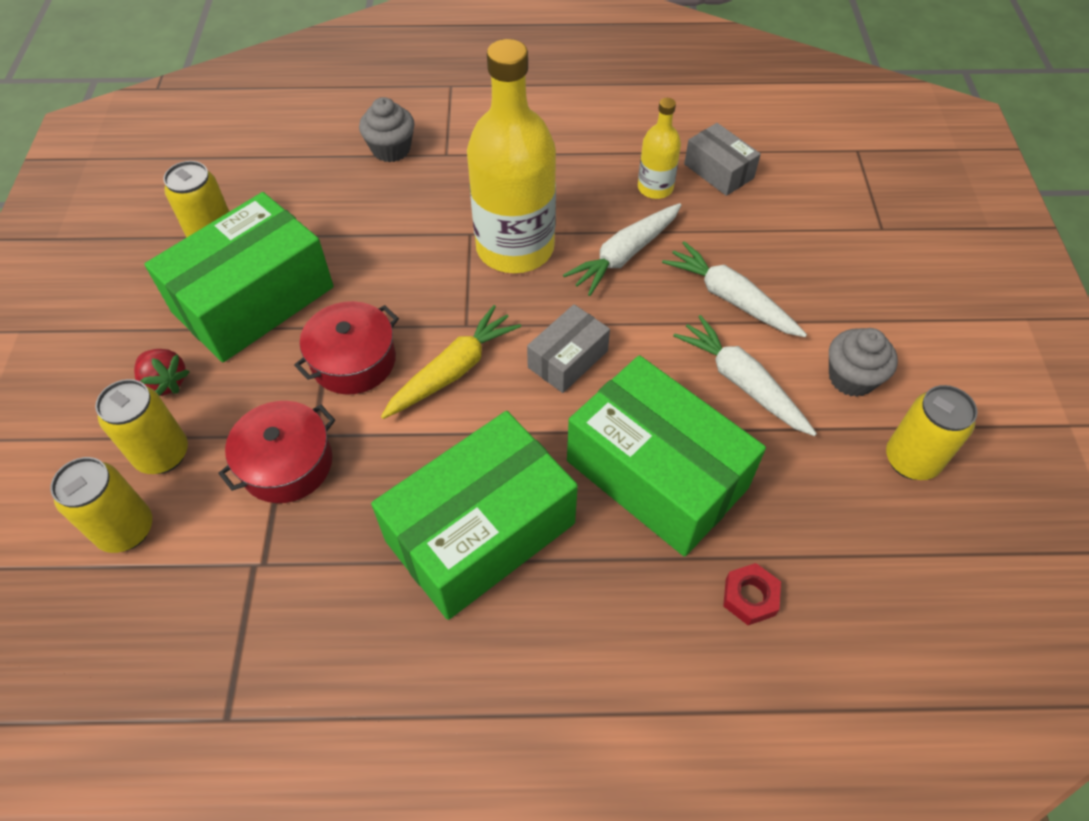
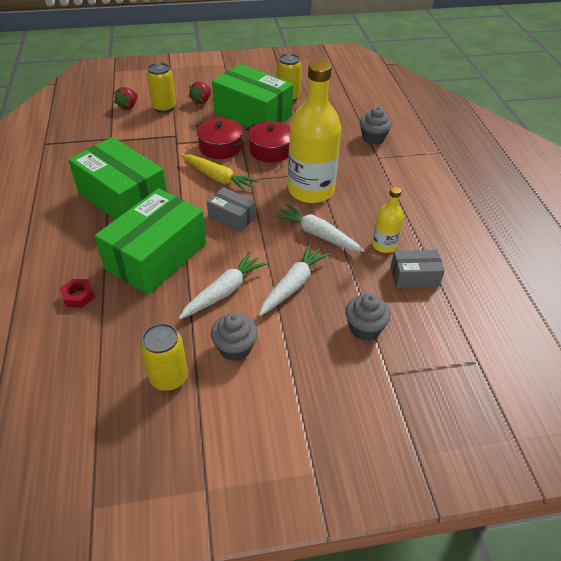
camera: 80 degrees right, 10 degrees down
(126, 530) = (128, 106): yellow can -> red strawberry
(287, 463) = (160, 138): red pot -> red pot (270, 150)
(718, 171) = (414, 276): grey box -> grey box turned 45 degrees clockwise
(810, 236) = (364, 328): none -> grey cupcake

